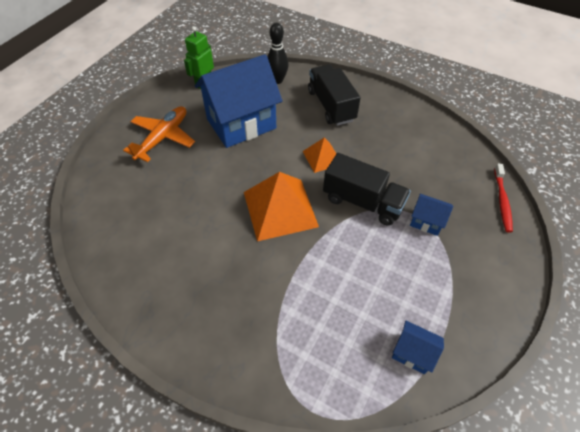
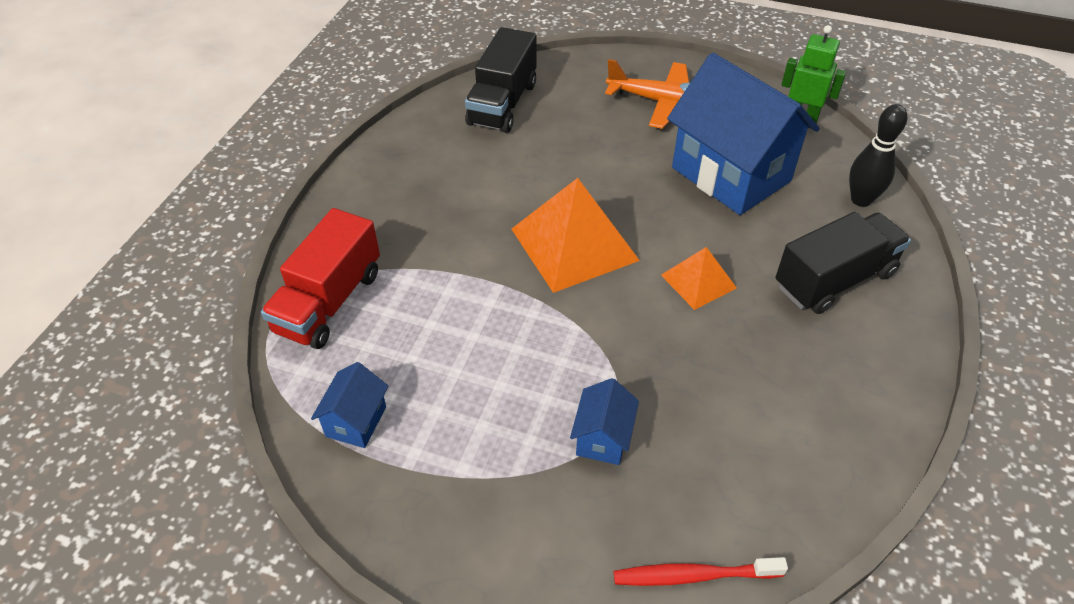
camera: 80 degrees right, 5 degrees down
(303, 368) = (329, 302): none -> red truck
(363, 202) = (619, 344): black truck -> black truck (502, 104)

